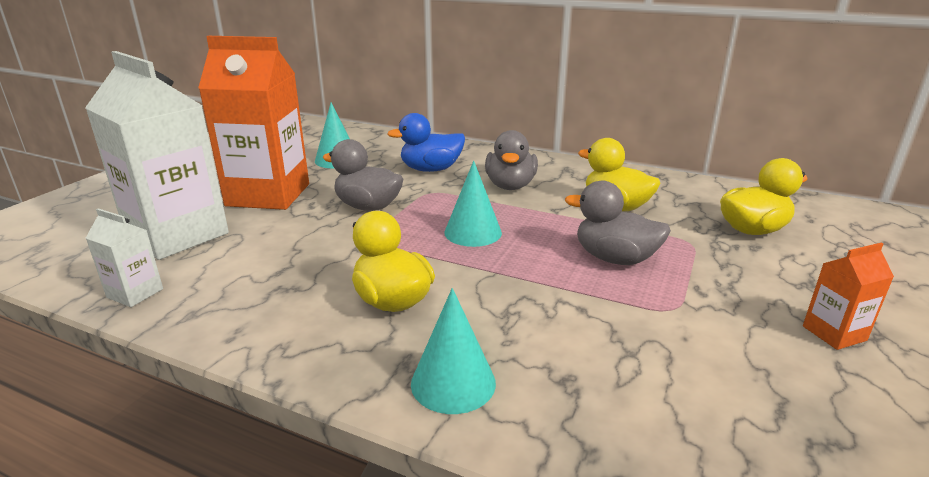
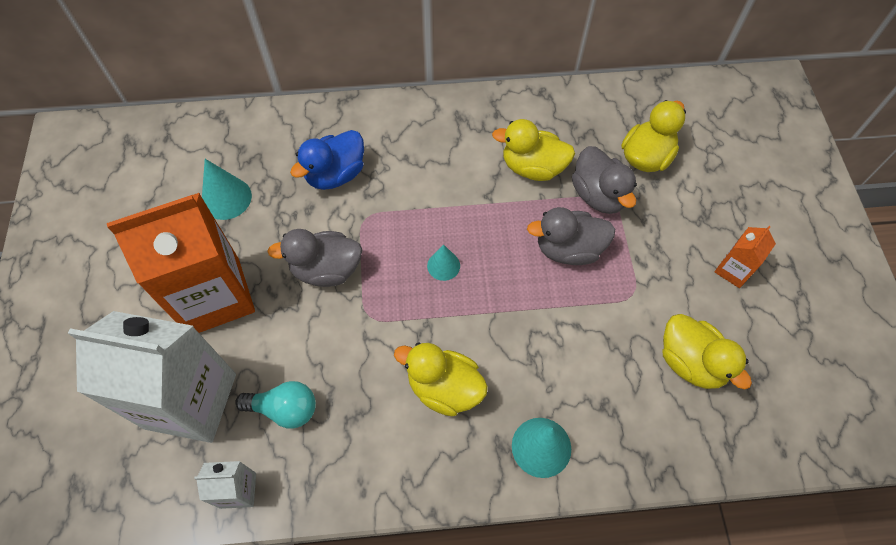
camera: 30 degrees left, 35 degrees up
(237, 263) = (285, 409): none -> turquoise light bulb
(473, 232) = (443, 265): turquoise cone -> turquoise cone, size x0.63
(510, 186) = (428, 172): grey duck -> grey duck (598, 195)
(721, 388) = (690, 362): none -> yellow duck

